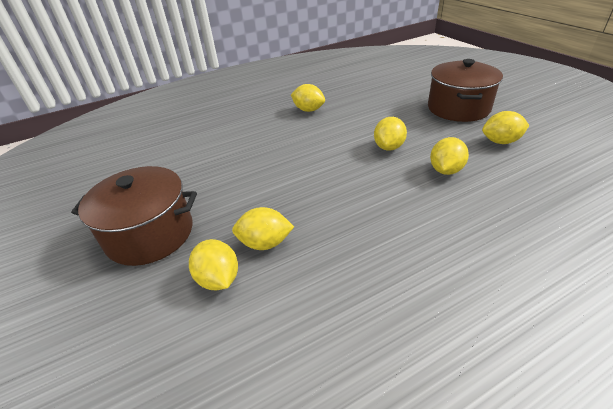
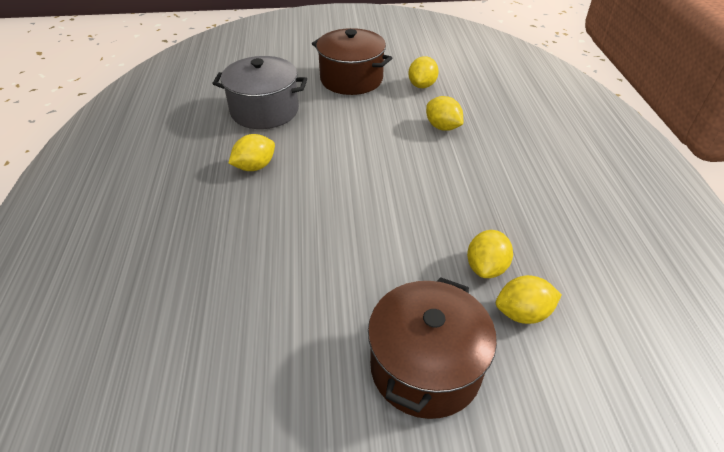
camera: 70 degrees left, 5 degrees up
(372, 92) = (264, 111): none -> grey pot
(388, 147) = (384, 141): yellow lemon -> none

